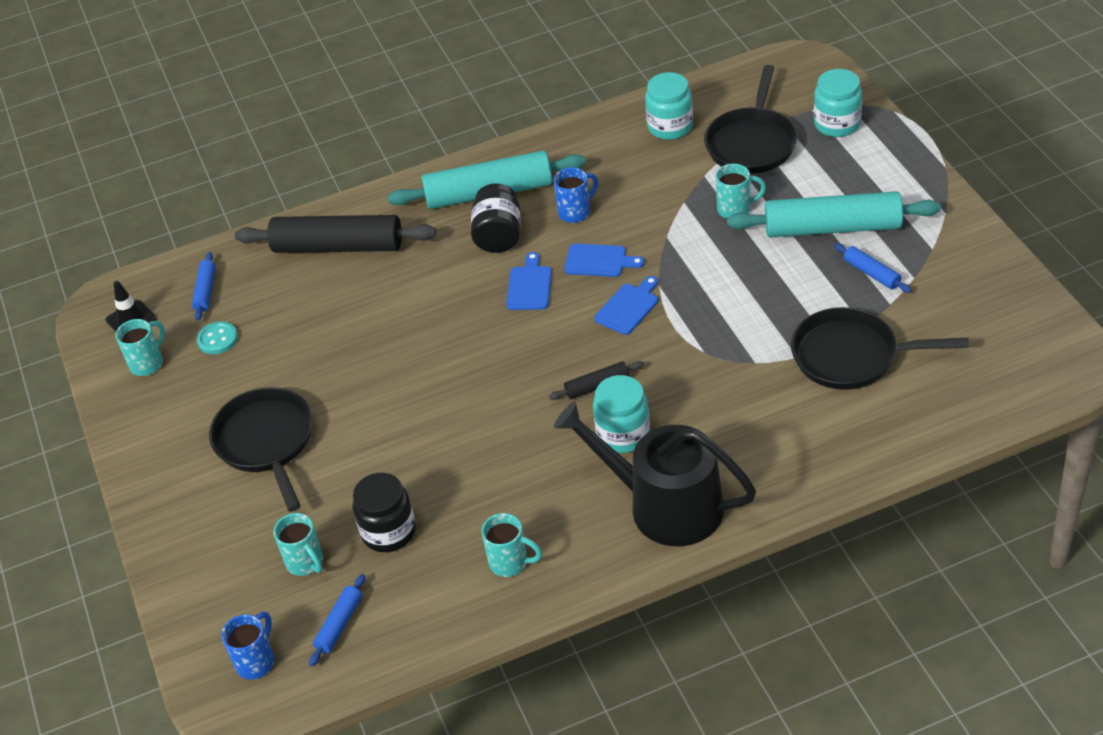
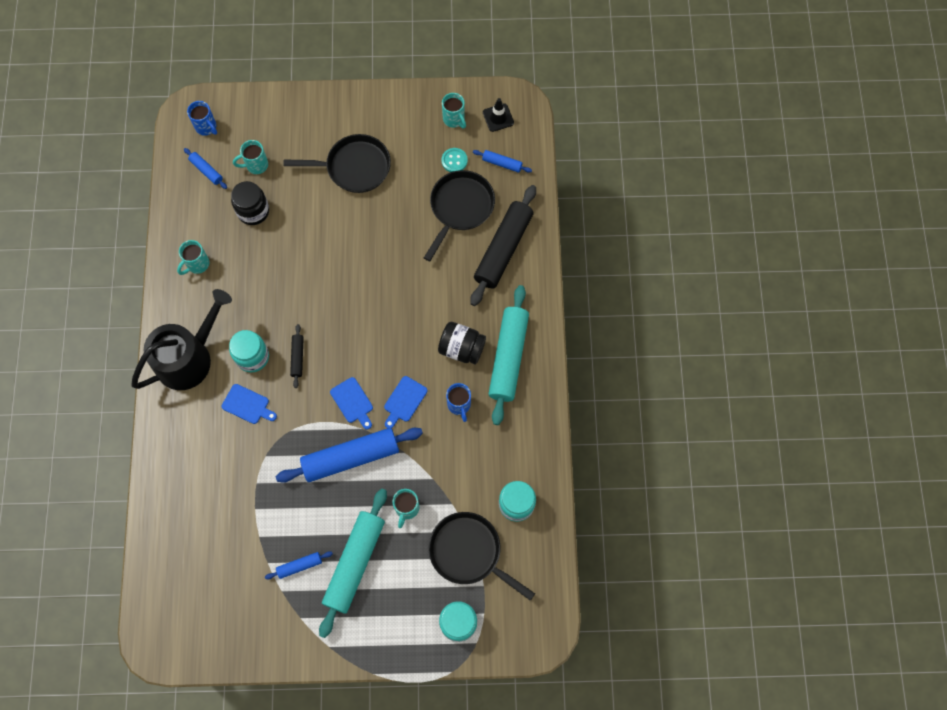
camera: 105 degrees right, 25 degrees up
(529, 286) = (404, 350): blue cutting board -> blue cutting board (247, 405)
(704, 281) = (351, 457): none -> blue rolling pin
(851, 356) = (238, 515): black pan -> black pan (460, 208)

